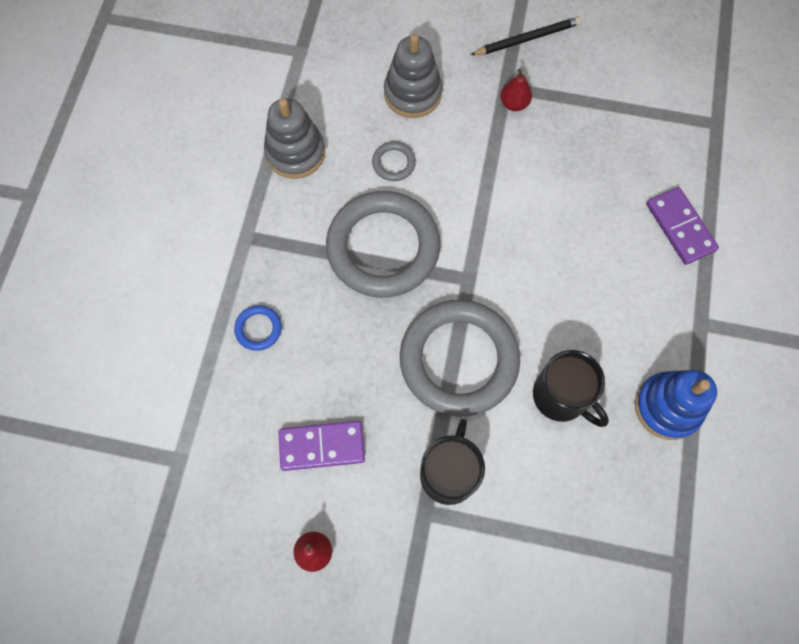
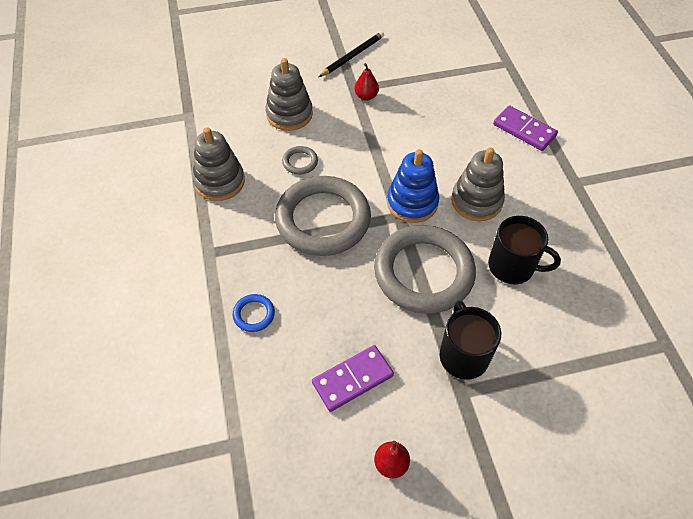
camera: 25 degrees left, 15 degrees down
(567, 297) = (476, 201): none -> grey stacking toy
(667, 407) = (588, 243): blue stacking toy -> blue stacking toy (412, 203)

